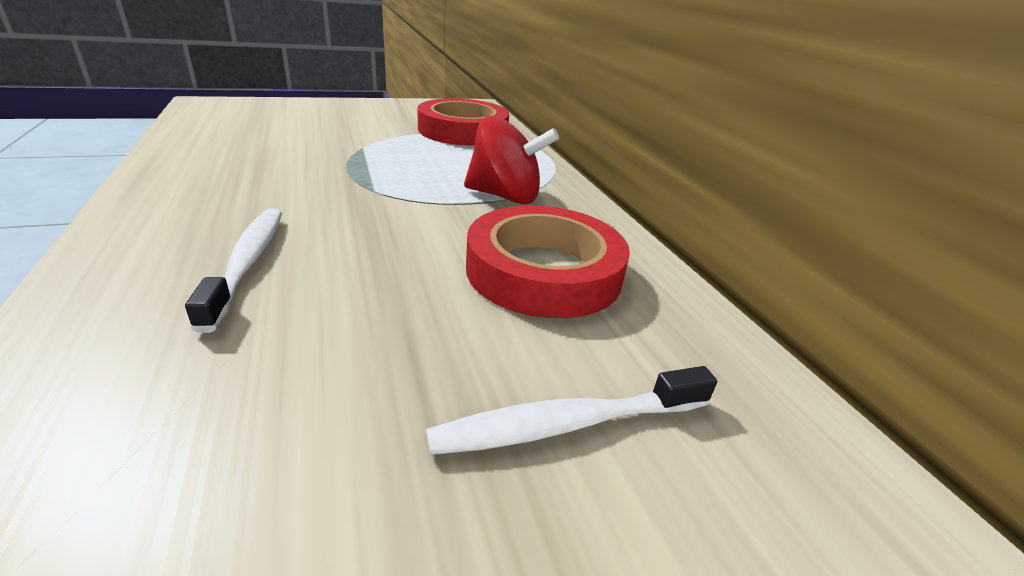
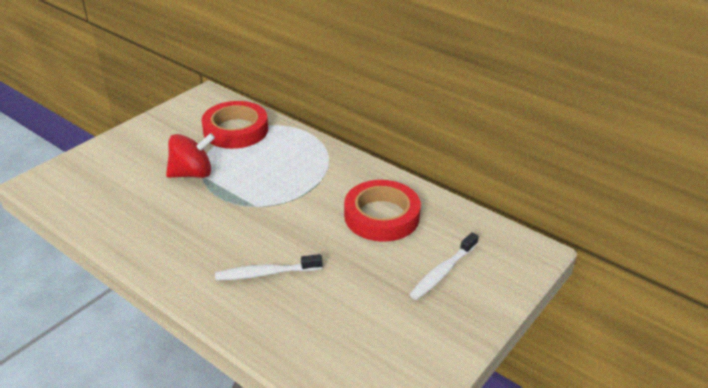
camera: 30 degrees left, 5 degrees up
(248, 262) = (266, 273): white toothbrush -> white toothbrush turned 60 degrees counterclockwise
(505, 196) = (320, 178): red spinning top -> red spinning top (192, 173)

